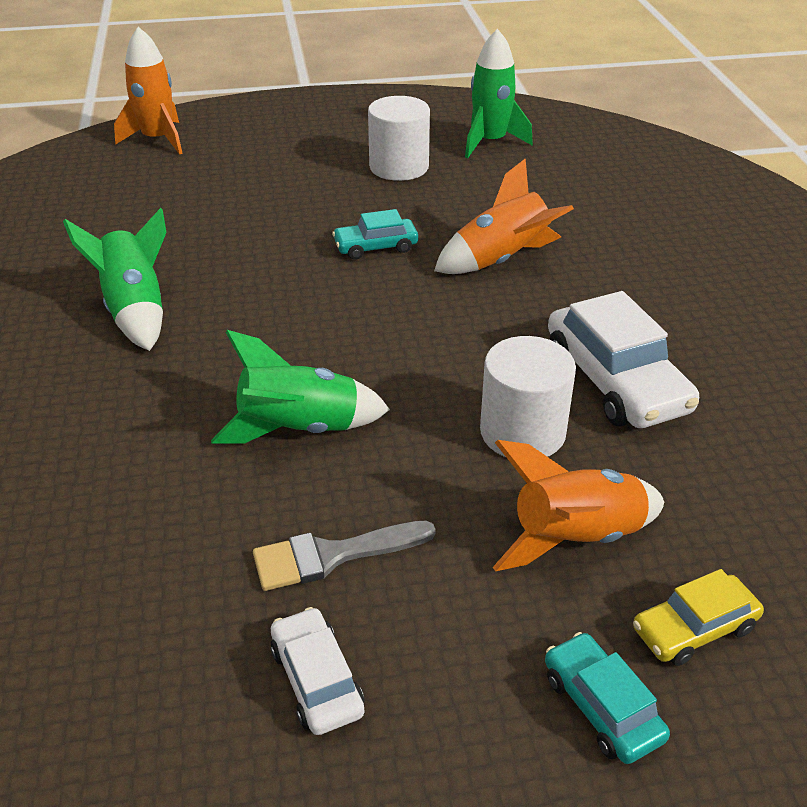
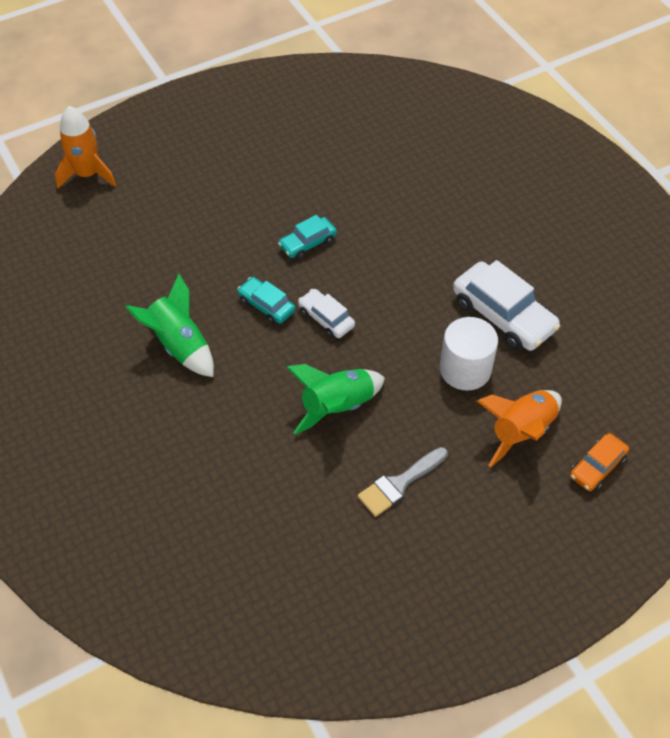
camera: 20 degrees left, 15 degrees up
(317, 680) = (428, 556): white car -> white car (326, 318)
(399, 167) = (285, 158): white cylinder -> none
(490, 142) = (337, 115): green rocket -> none
(501, 260) = (395, 233): orange rocket -> none
(602, 706) = (568, 523): turquoise car -> turquoise car (266, 305)
(694, 628) = (597, 466): yellow car -> orange car

